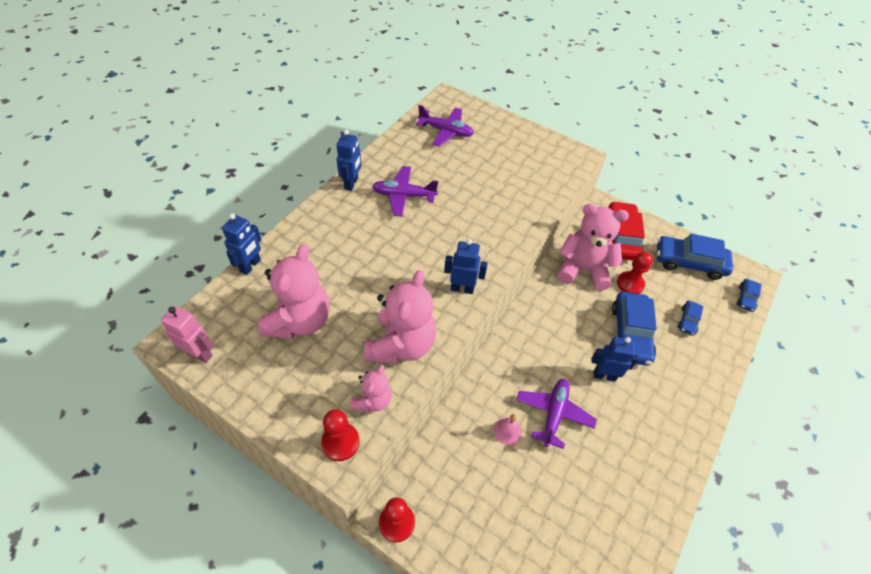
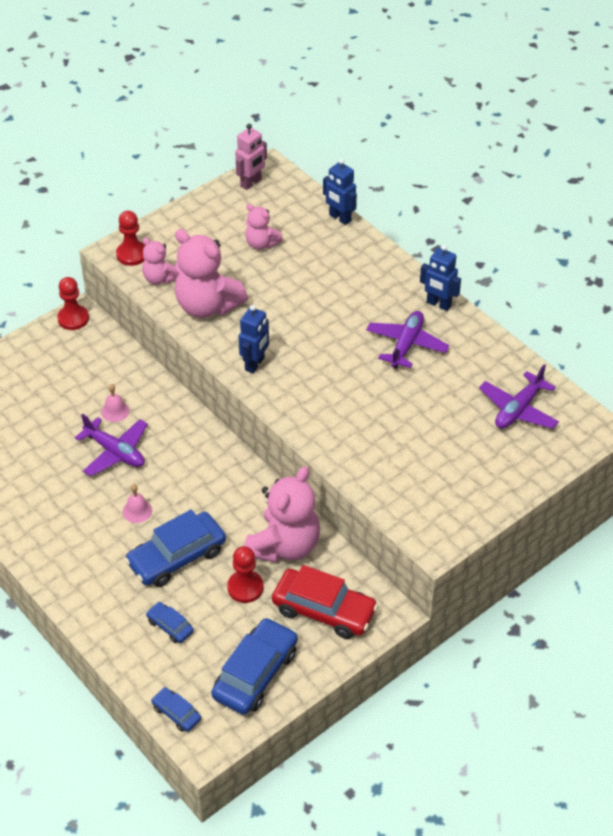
camera: 110 degrees right, 5 degrees down
(299, 321) = (261, 244): pink teddy bear -> pink teddy bear, size x0.54
(604, 375) = (137, 511): blue robot -> pink bell
(630, 334) = (176, 557): blue car -> blue car turned 60 degrees counterclockwise

